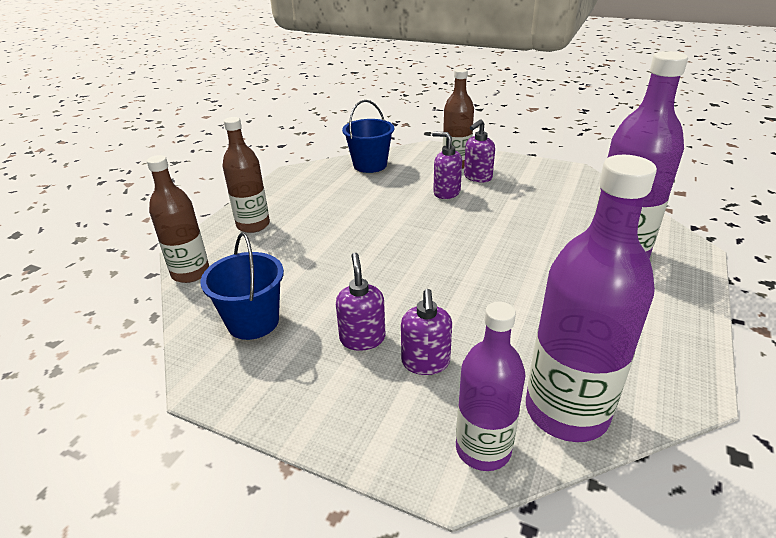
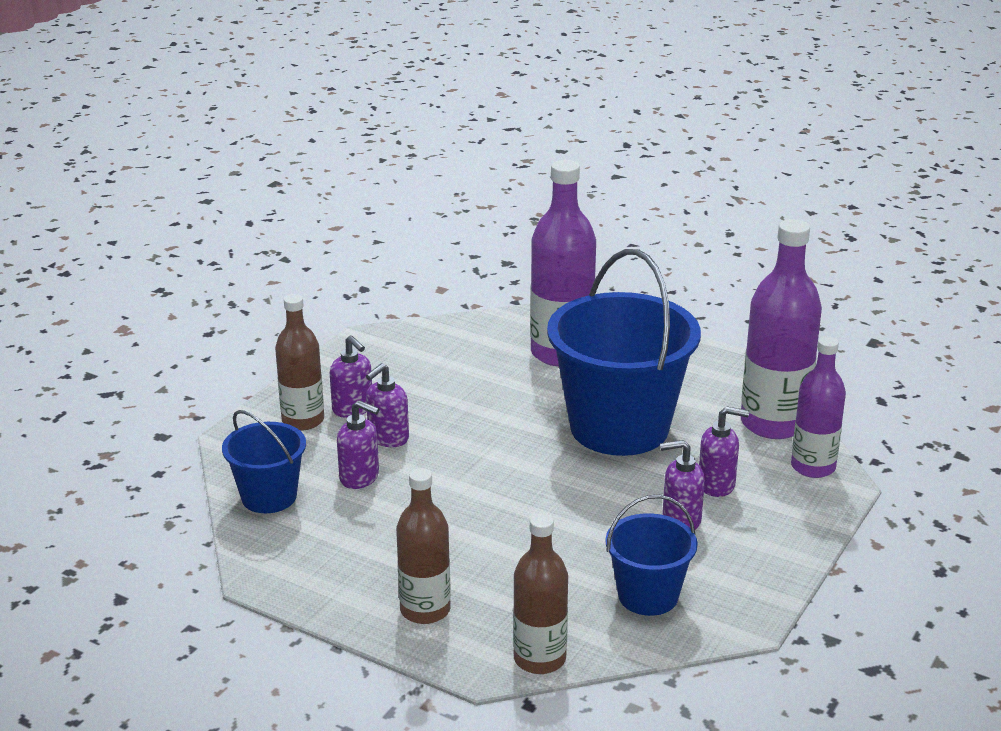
camera: 85 degrees left, 5 degrees down
(396, 188) = (360, 477): none -> purple soap dispenser
(505, 294) = (619, 427): none -> blue bucket

